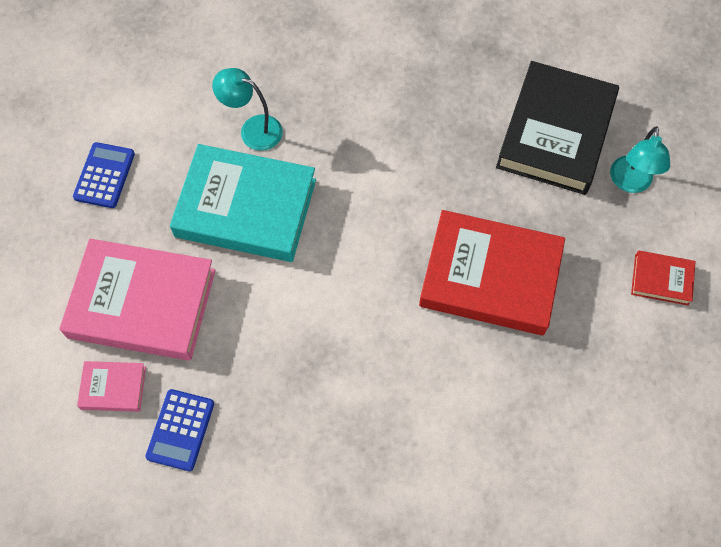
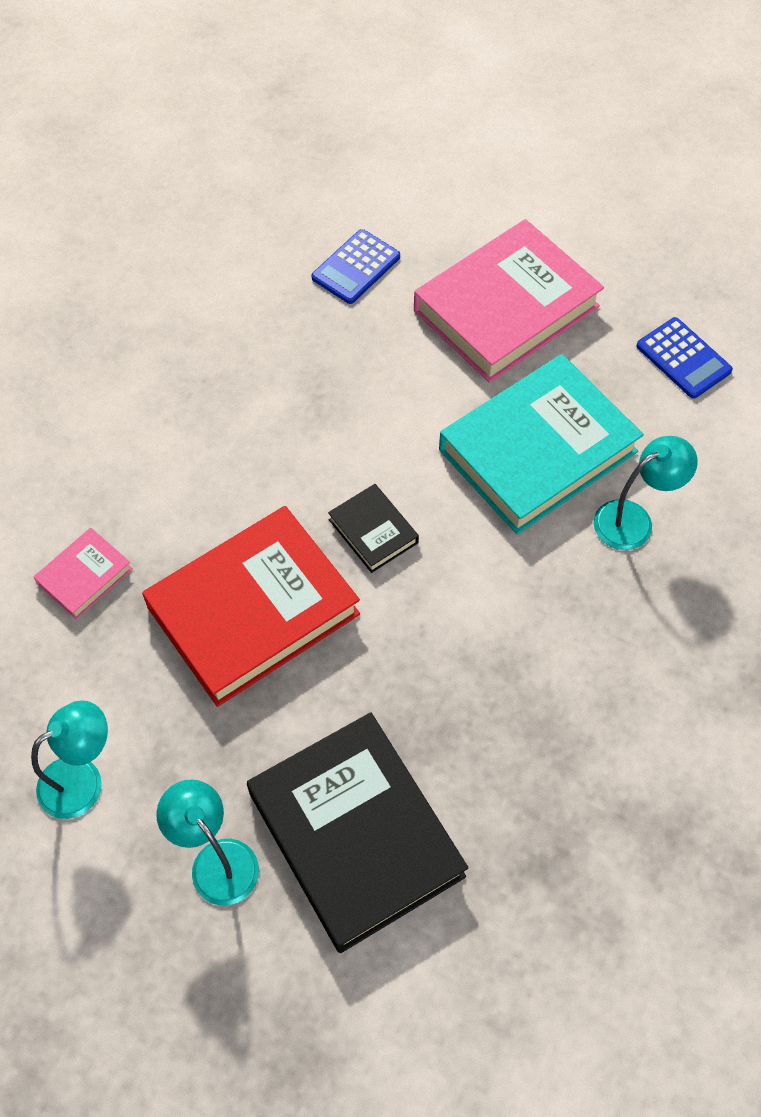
camera: 130 degrees right, 5 degrees down
(113, 388) = (441, 245): pink book -> pink book (84, 576)
(180, 430) = (356, 267): blue calculator -> blue calculator turned 105 degrees counterclockwise
(381, 254) = (373, 531): none -> black book
(661, 279) = (82, 779): red book -> turquoise lamp

